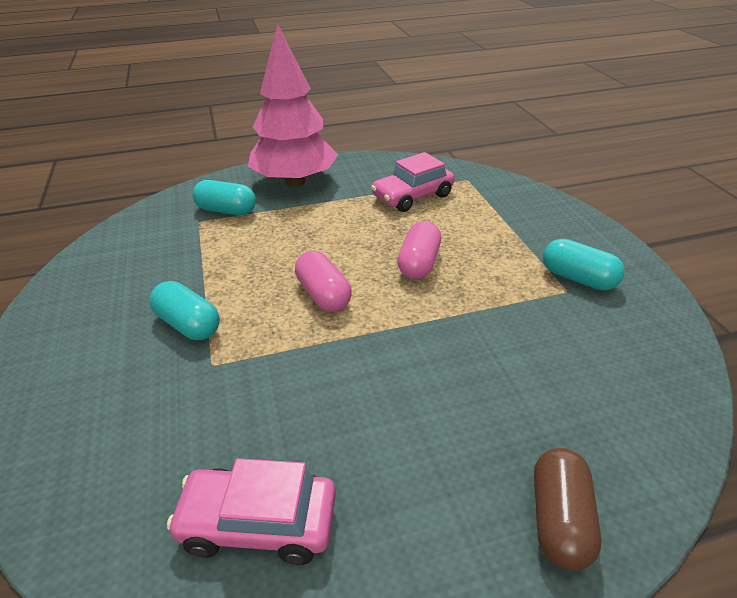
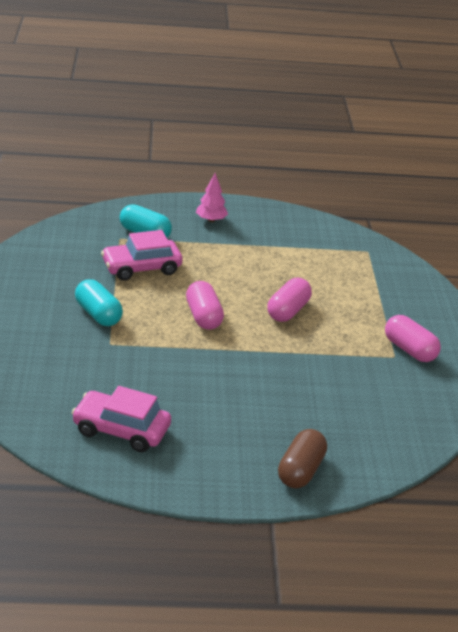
camera: 10 degrees right, 5 degrees down
(295, 182) = (211, 220): pink tree -> pink tree, size x0.40
(412, 196) = (310, 255): pink car -> pink car (141, 268)
(578, 278) = (409, 350): turquoise capsule -> pink capsule

